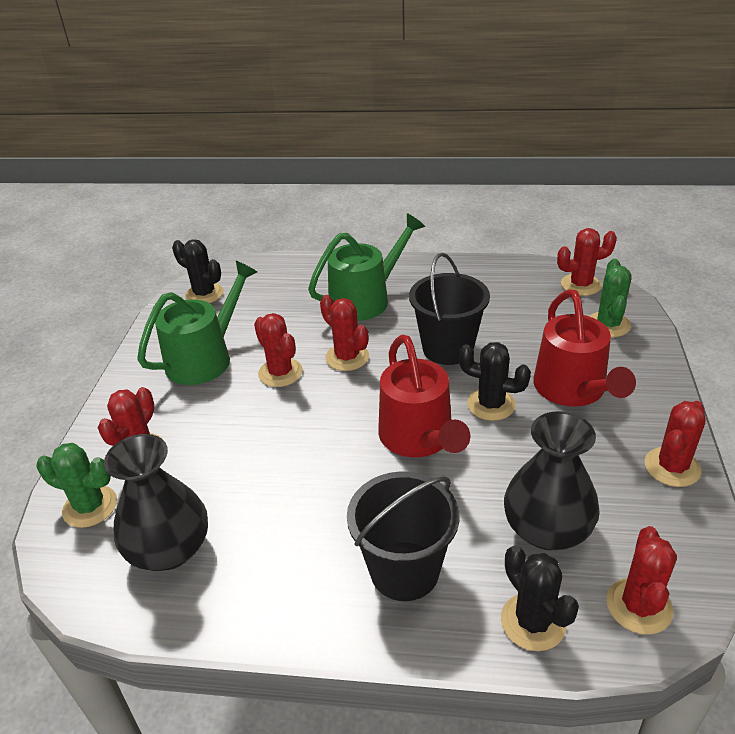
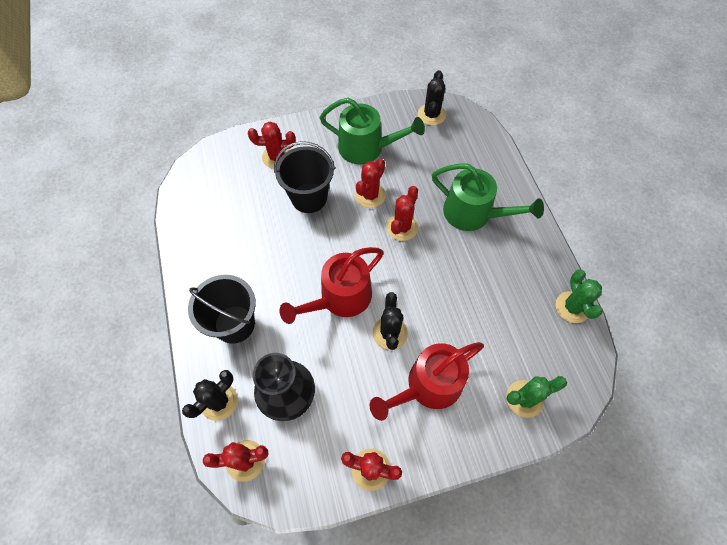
camera: 65 degrees right, 25 degrees up
(90, 507) = (232, 156): green cactus -> green cactus (572, 307)
(169, 549) = (216, 206): black vase -> none
(447, 349) = (439, 287): black bucket -> black bucket (309, 198)
(580, 285) = (573, 366): red cactus -> none

